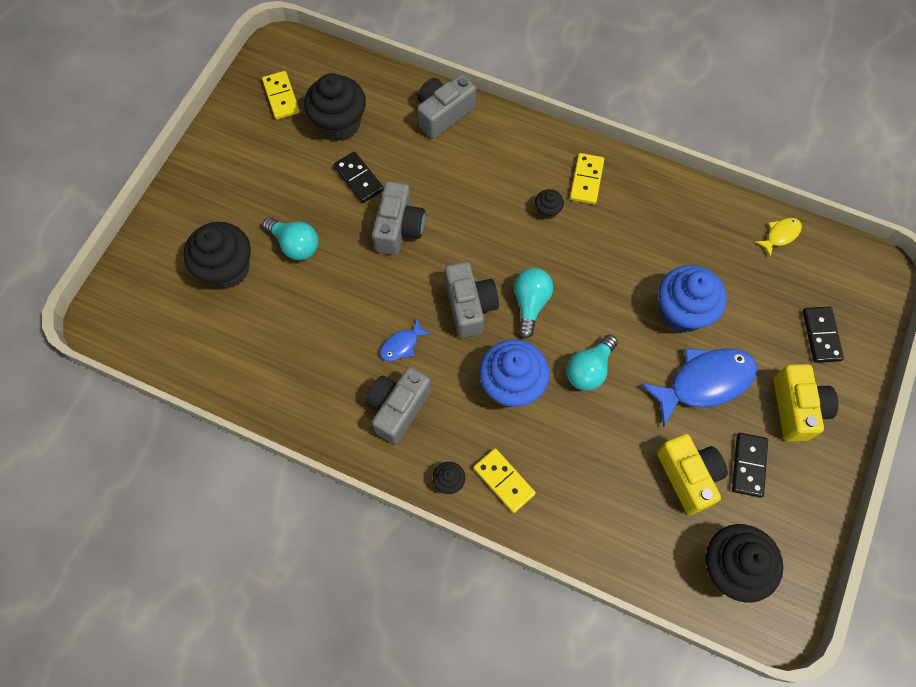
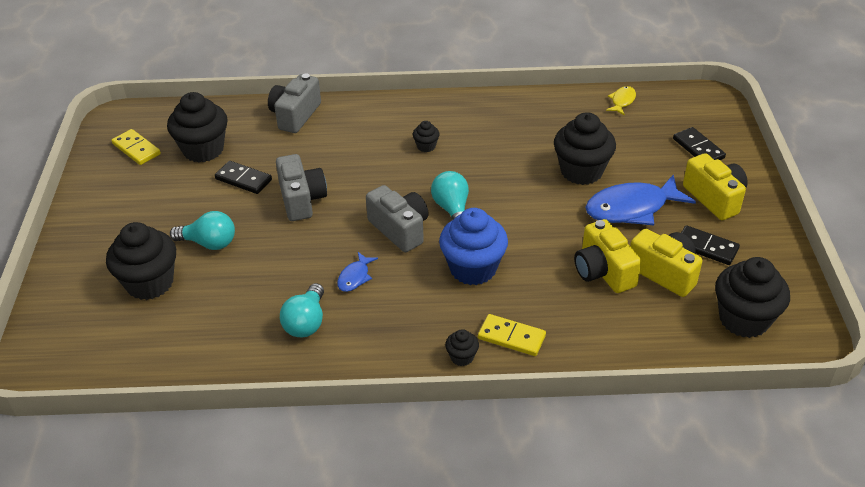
camera: 25 degrees left, 25 degrees down
(398, 408) = (380, 322): grey camera -> none
(586, 180) = (445, 118): yellow domino -> none
(589, 369) = (532, 234): turquoise light bulb -> turquoise light bulb (306, 322)
(630, 446) = (603, 271): none -> yellow camera
(682, 312) = (581, 171): blue cupcake -> black cupcake
(704, 382) = (632, 208): blue fish -> blue fish turned 150 degrees counterclockwise
(749, 465) = (706, 247): black domino -> black domino turned 45 degrees counterclockwise

